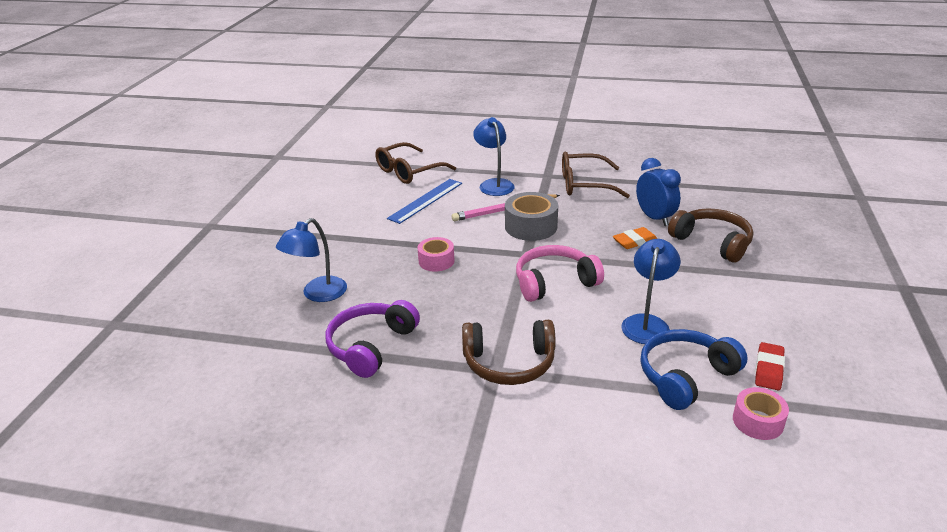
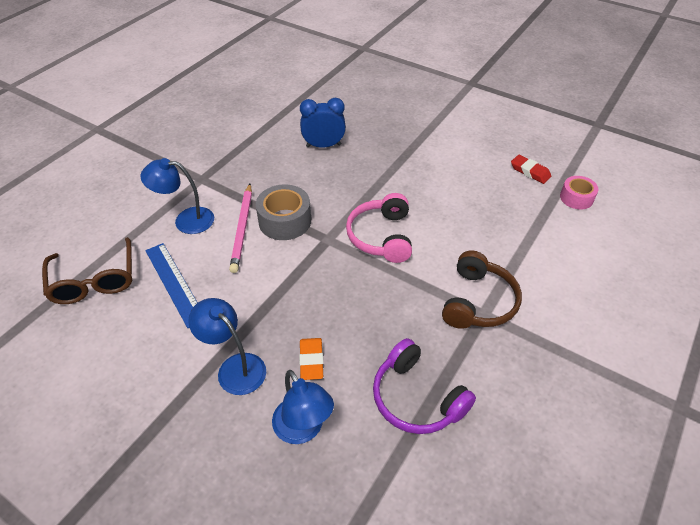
camera: 70 degrees left, 15 degrees up
(436, 261) = (300, 307): pink tape -> none
(584, 184) = (238, 162): brown glasses -> none
(634, 241) = (350, 169): orange eraser -> orange eraser (311, 361)
(647, 323) = (459, 205): blue lamp -> blue lamp (235, 367)
(686, 376) = (525, 211): blue headphones -> none
(712, 242) = (376, 132): brown headphones -> none

